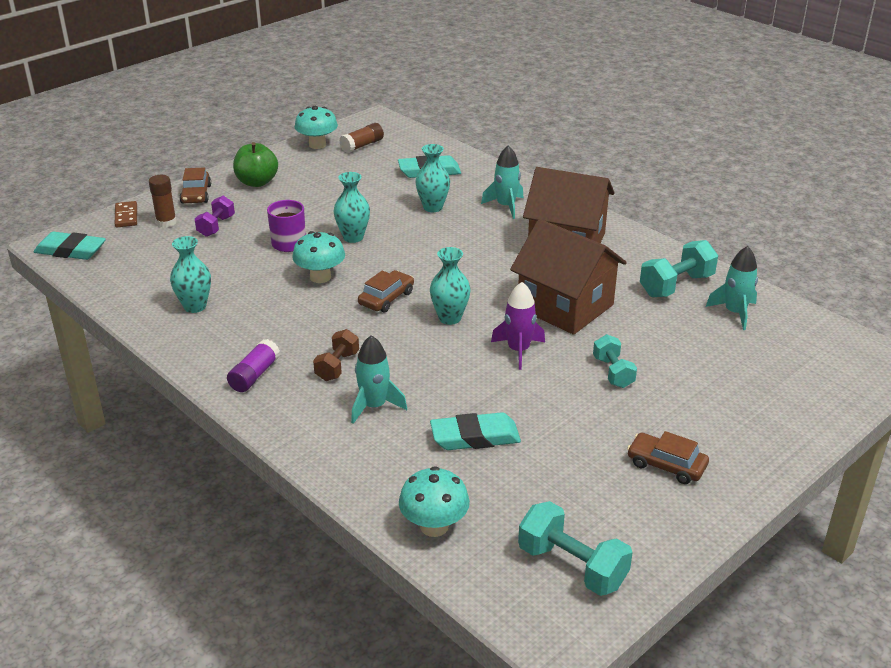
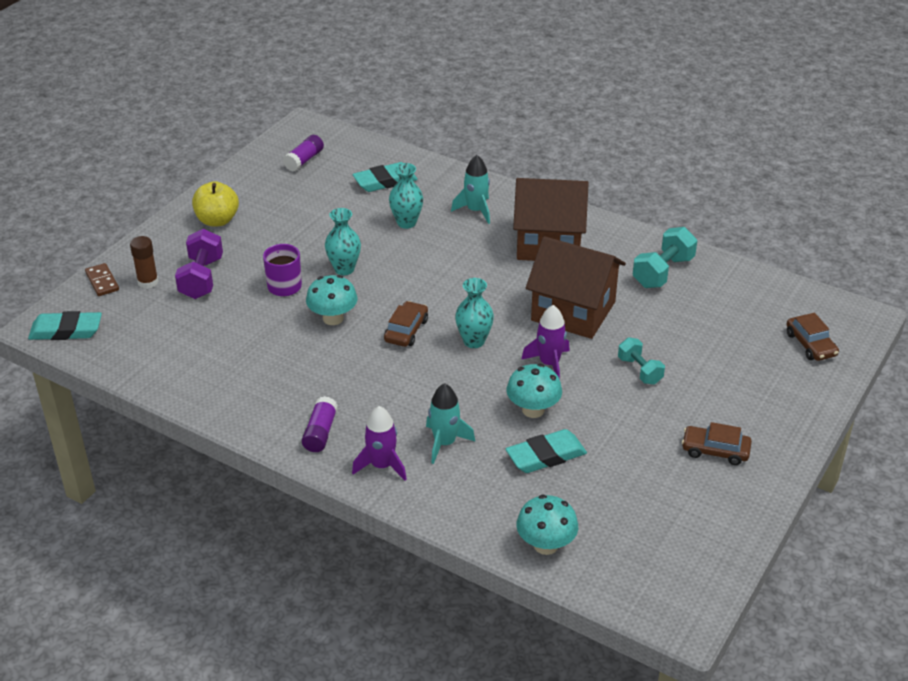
camera: 15 degrees left, 5 degrees up
(195, 306) = (226, 371): turquoise vase -> none
(196, 194) = (161, 244): brown car -> brown car (810, 344)
(216, 226) = (201, 278): purple dumbbell -> purple dumbbell, size x1.53
(257, 182) = (217, 220): green apple -> yellow apple
(299, 416) = (382, 466): none -> purple rocket
(317, 145) = (258, 166): turquoise mushroom -> turquoise mushroom (533, 410)
(337, 366) = (393, 409): brown dumbbell -> none
(362, 145) = (304, 160): brown glue stick -> purple glue stick
(572, 566) = (672, 556): turquoise dumbbell -> none
(735, 313) = (722, 292): turquoise rocket -> none

